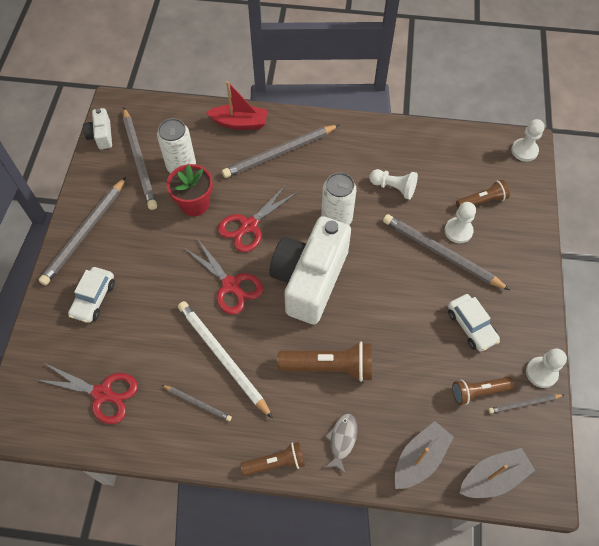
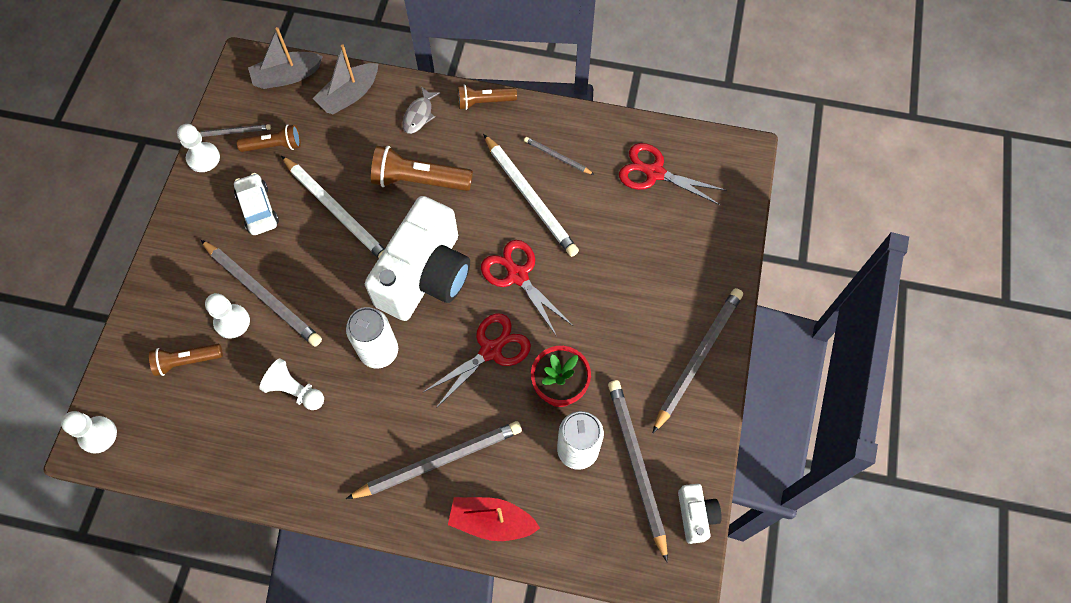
camera: 175 degrees left, 5 degrees up
(94, 298) = (676, 272): white car -> none
(399, 330) = (337, 211): none -> white pencil

